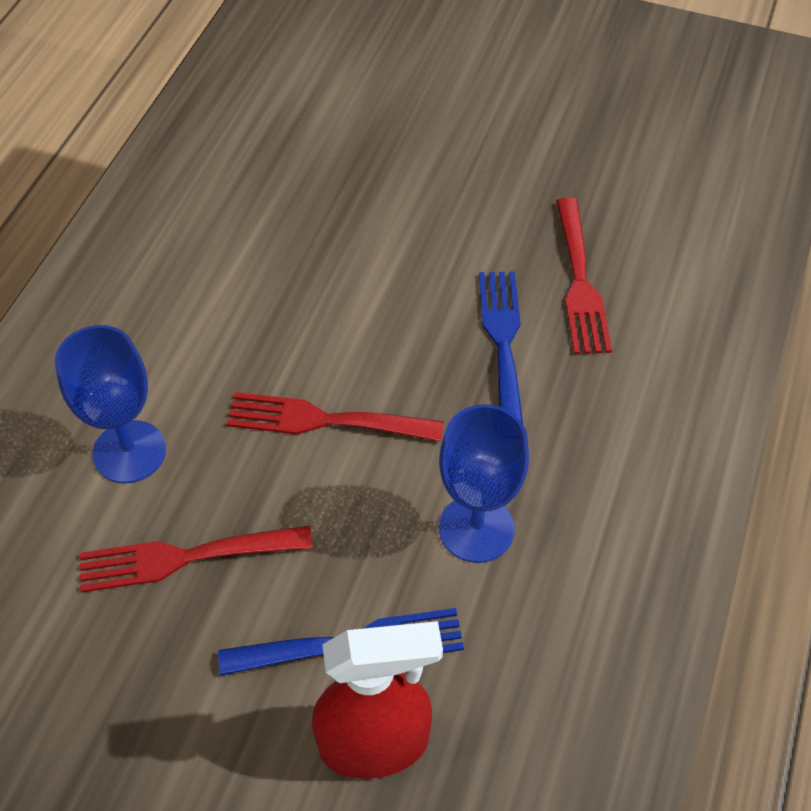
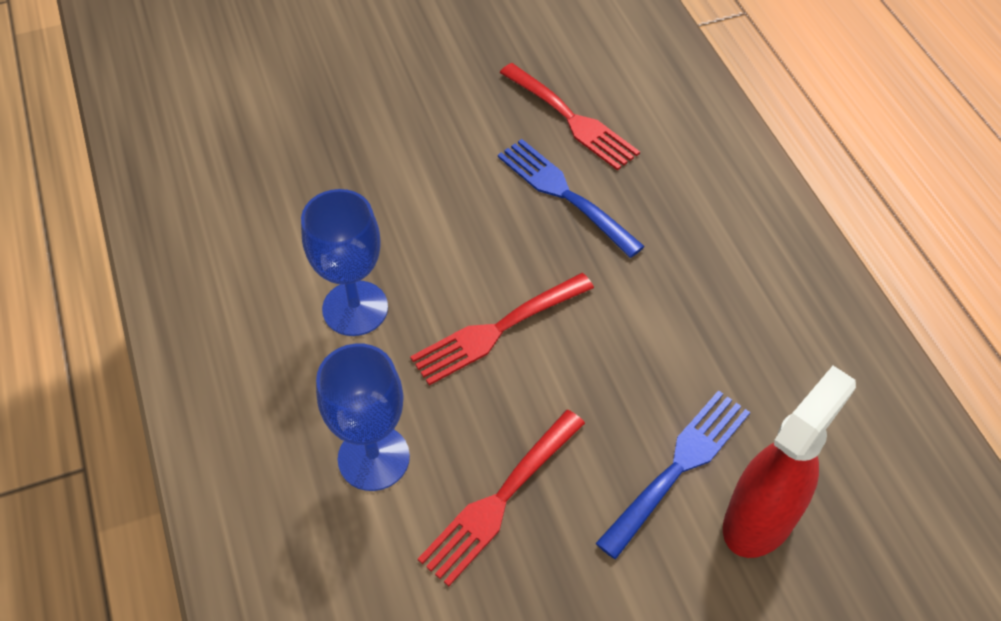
camera: 40 degrees left, 0 degrees up
(476, 528) = (675, 329): blue goblet -> blue goblet (355, 308)

